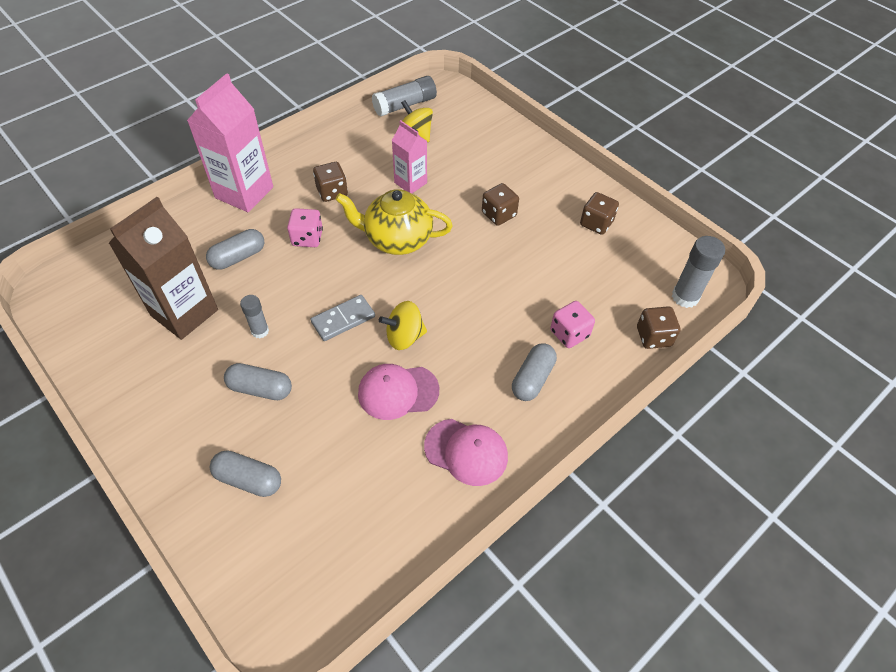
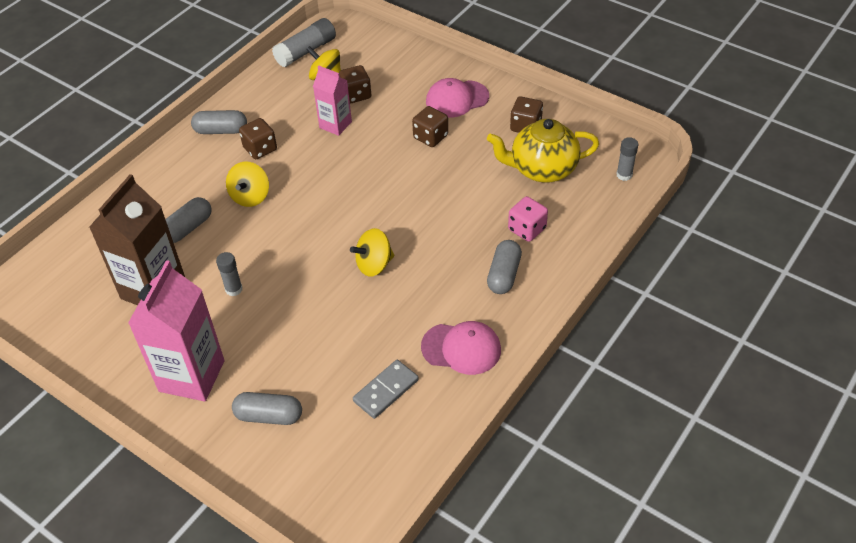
camera: 10 degrees left, 5 degrees down
(244, 192) = (171, 167): pink carton -> pink carton (192, 376)
(260, 388) = (252, 338): grey capsule -> grey capsule (221, 130)
(307, 238) = (250, 196): pink dice -> yellow spinning top
(343, 319) = (310, 262): grey domino -> grey domino (386, 390)
(397, 239) = (339, 180): yellow teapot -> yellow teapot (542, 169)
(398, 392) = (383, 313): pink cap -> pink cap (457, 99)
(653, 337) = (604, 215): brown dice -> brown dice (356, 95)
(685, 297) = (624, 175): grey glue stick -> grey glue stick, size x0.61

